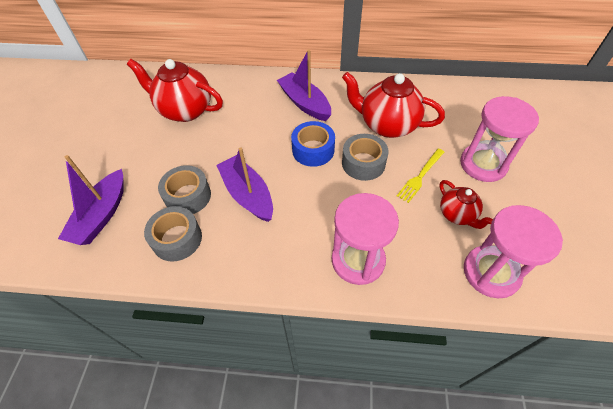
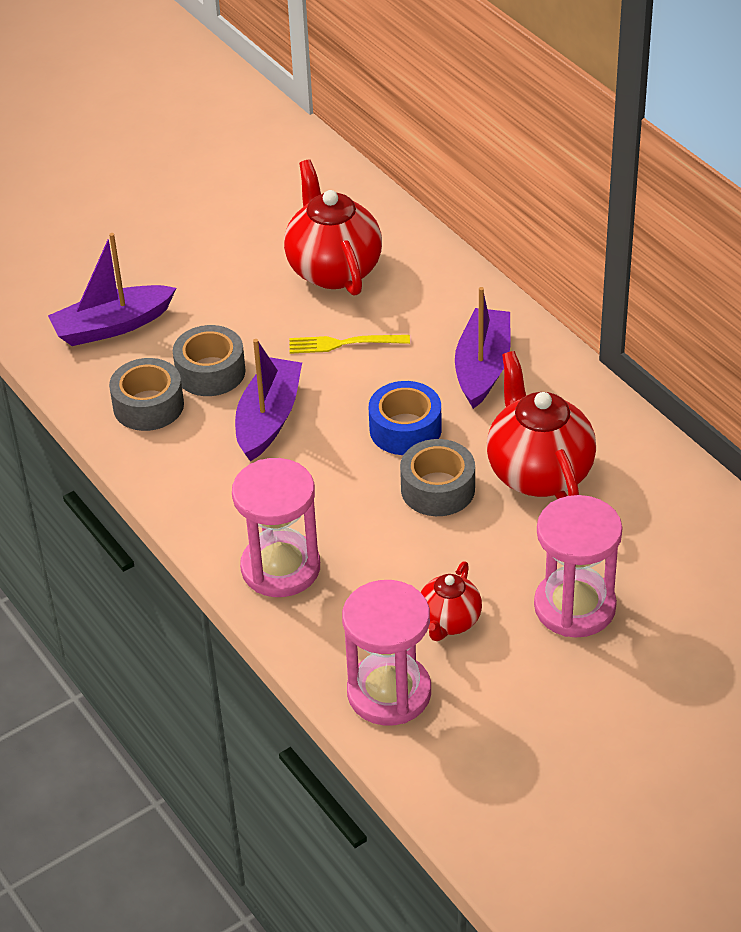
camera: 50 degrees right, 10 degrees down
(420, 176) = (477, 555): yellow fork -> yellow fork (343, 343)

